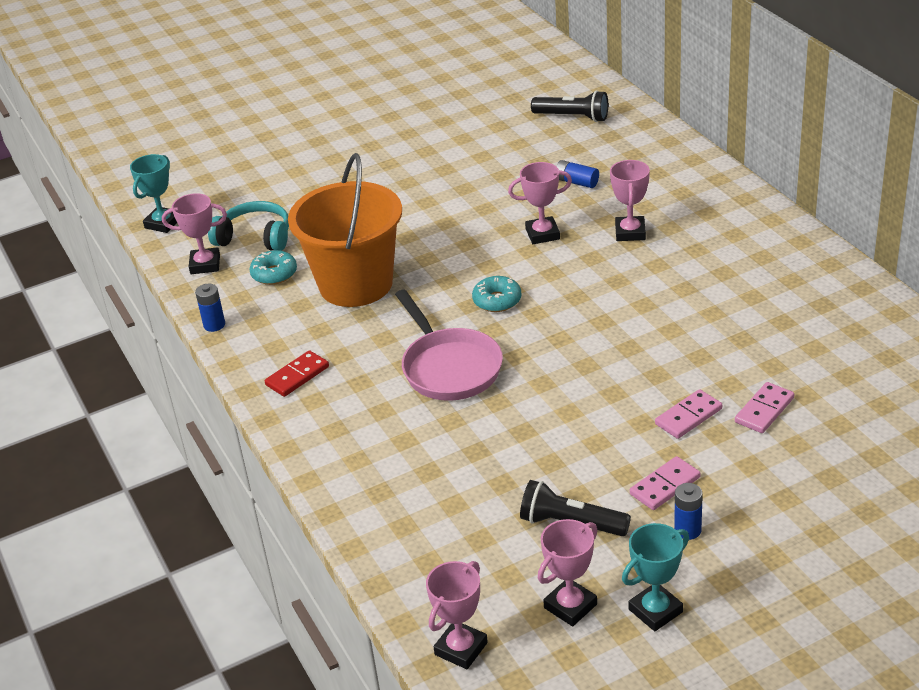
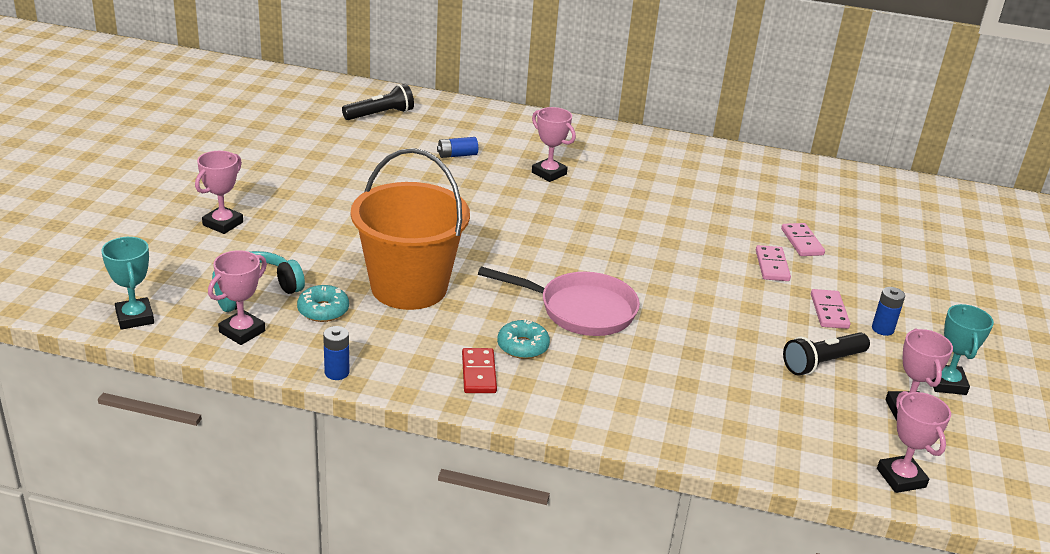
camera: 55 degrees left, 5 degrees down
(497, 300) = (536, 252): turquoise donut -> turquoise donut (522, 346)
(542, 234) = (492, 197): pink trophy -> pink trophy (223, 224)

